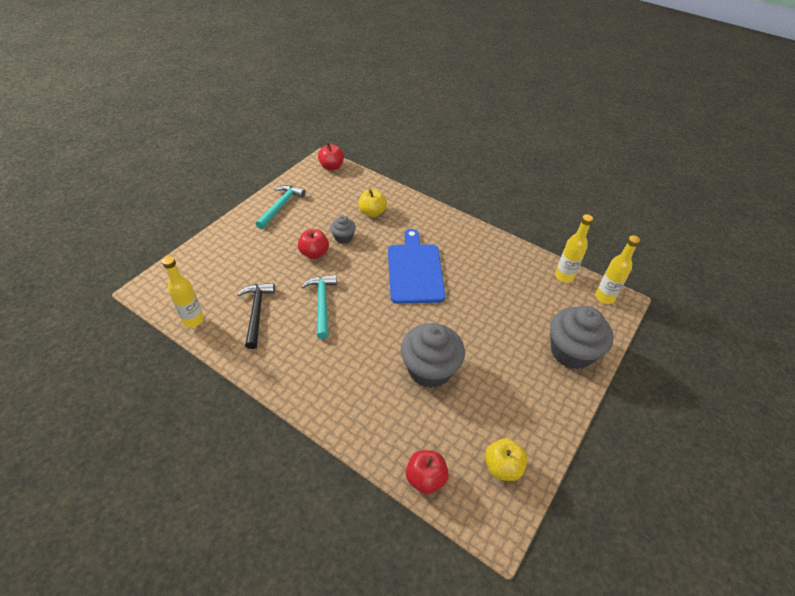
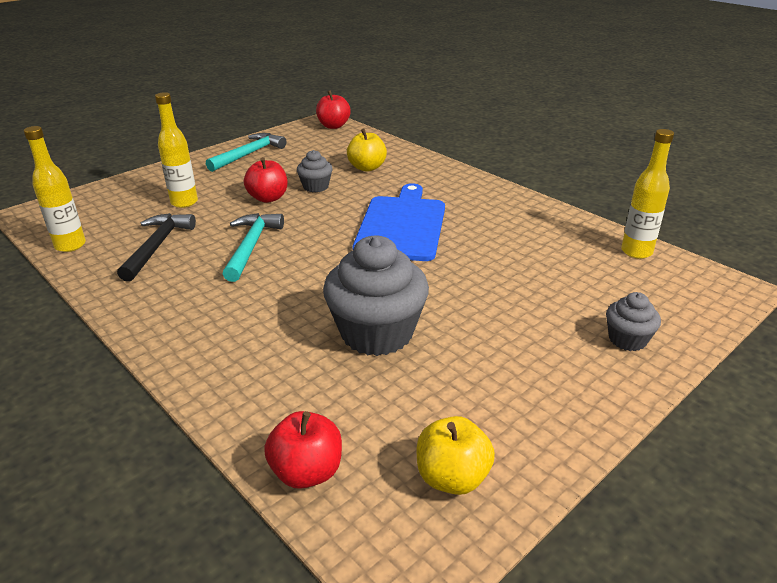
camera: 15 degrees right, 15 degrees down
(571, 352) = (627, 339): grey cupcake -> grey cupcake, size x0.50
(604, 297) = (702, 281): yellow bottle -> yellow bottle (184, 202)

